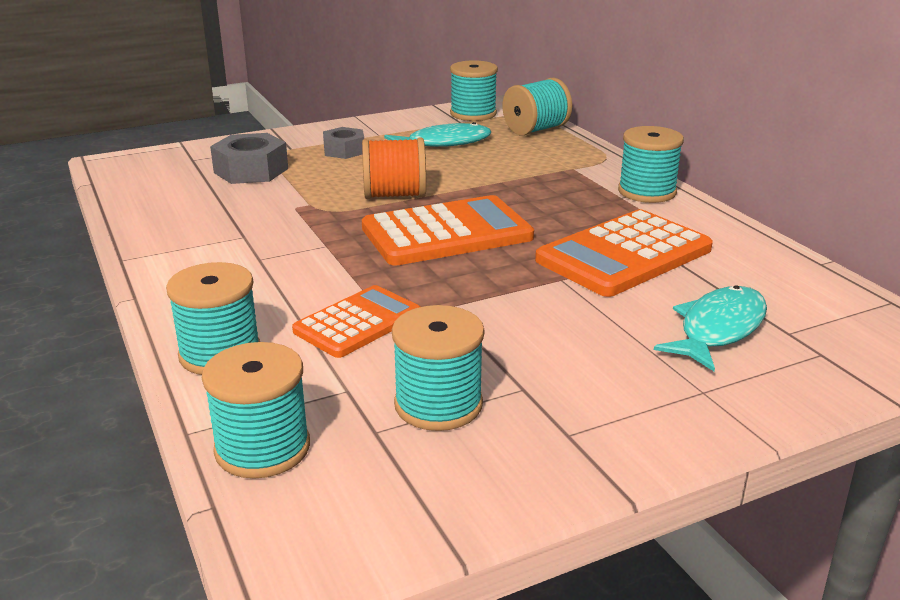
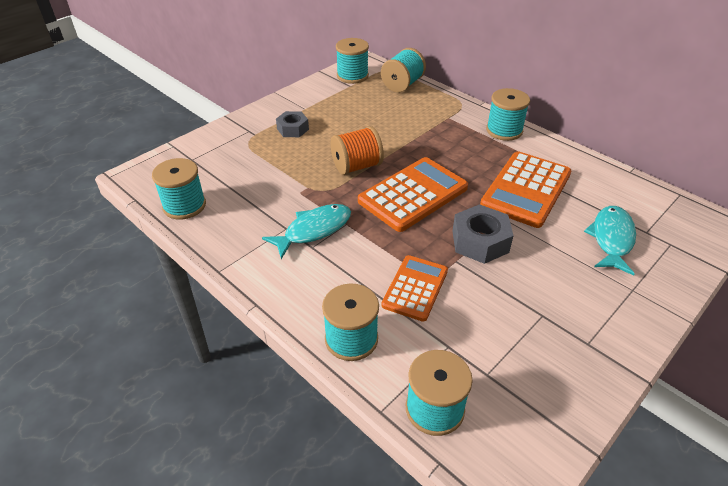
camera: 20 degrees left, 15 degrees up
(251, 170) = (243, 162): grey nut -> grey nut (480, 241)
(438, 404) = (507, 342): turquoise spool -> turquoise spool (184, 206)
(444, 143) = (353, 109): turquoise fish -> turquoise fish (314, 230)

